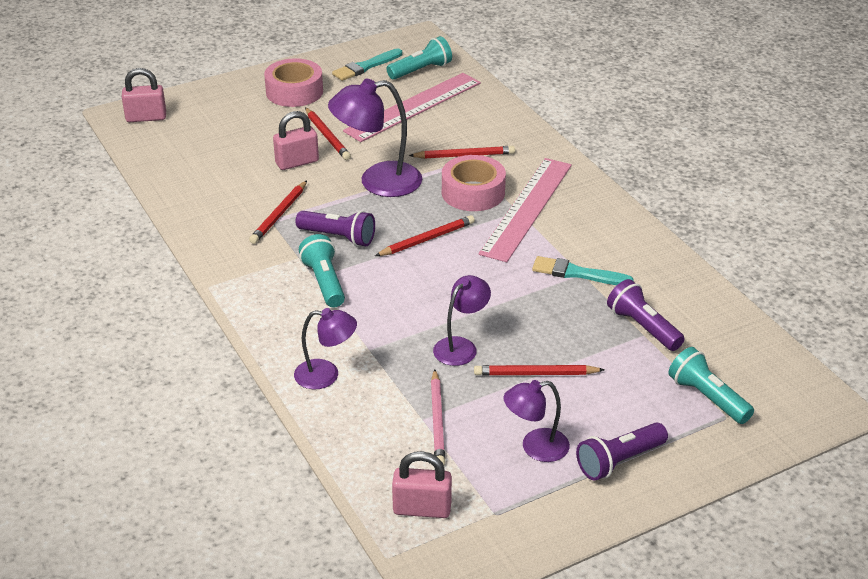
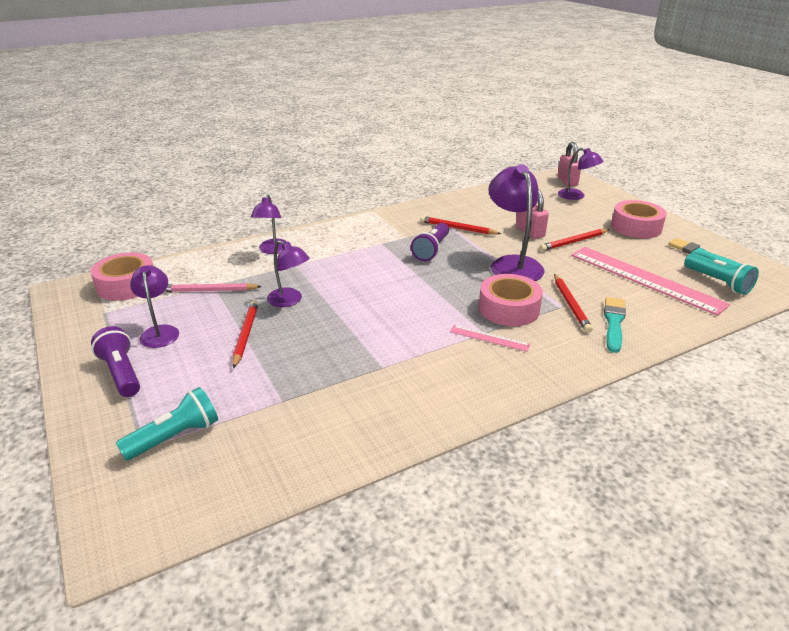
camera: 90 degrees right, 5 degrees down
(197, 117) = (576, 196): none -> purple lamp
(324, 282) = (375, 247): turquoise flashlight -> none
(422, 509) = (127, 285): pink padlock -> pink tape
(427, 239) = (432, 286): red pencil -> none
(526, 208) = (489, 338): pink ruler -> pink ruler, size x0.44
(577, 273) = (383, 364): turquoise brush -> turquoise brush (614, 323)
(643, 327) = (293, 401): purple flashlight -> none

